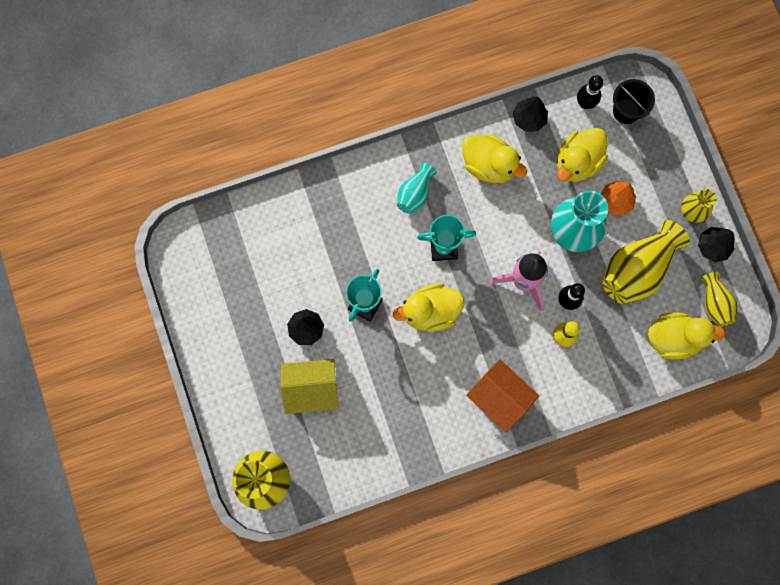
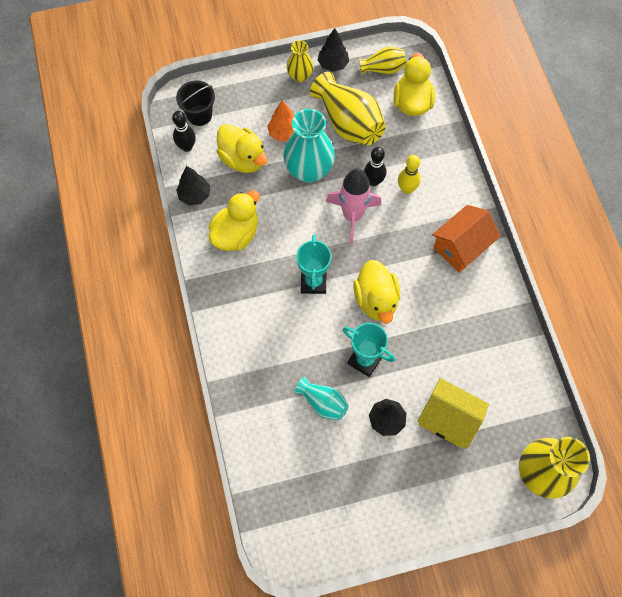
camera: 85 degrees left, 10 degrees down
(312, 389) = (448, 419): yellow house -> yellow house turned 60 degrees counterclockwise
(415, 193) = (256, 303): turquoise vase -> turquoise vase (323, 402)

